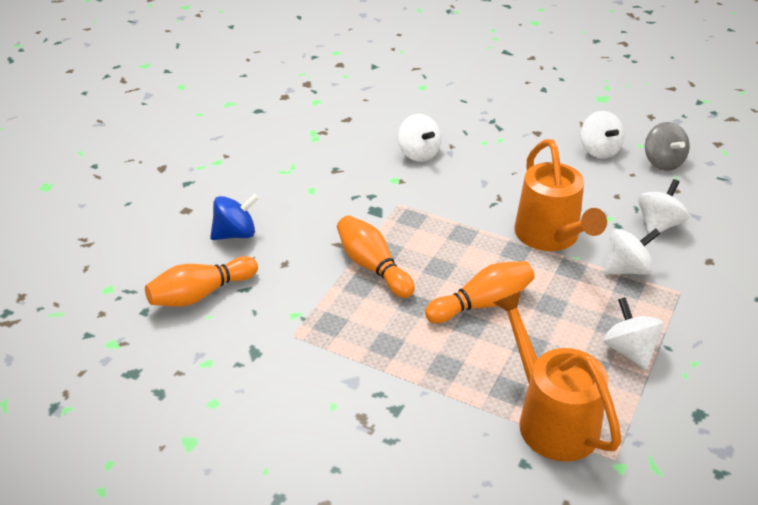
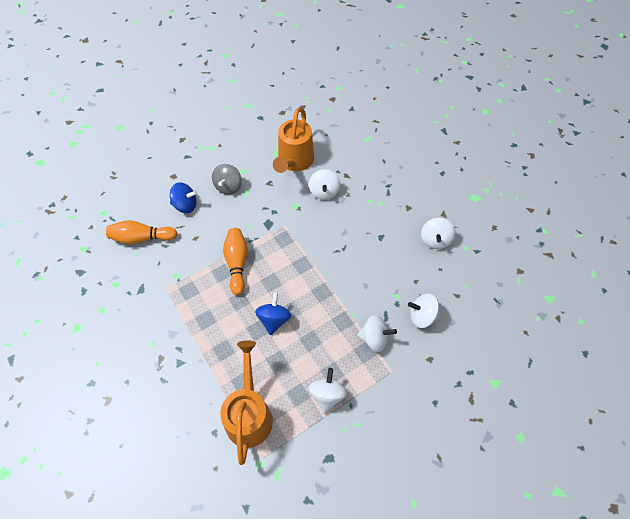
camera: 30 degrees right, 20 degrees up
(482, 304) = (274, 319): orange bowling pin -> blue spinning top
(551, 237) = (350, 292): orange watering can -> orange watering can (294, 162)
(658, 225) = (422, 316): white spinning top -> white spinning top turned 150 degrees counterclockwise
(662, 162) = (468, 269): grey spinning top -> grey spinning top (228, 186)

